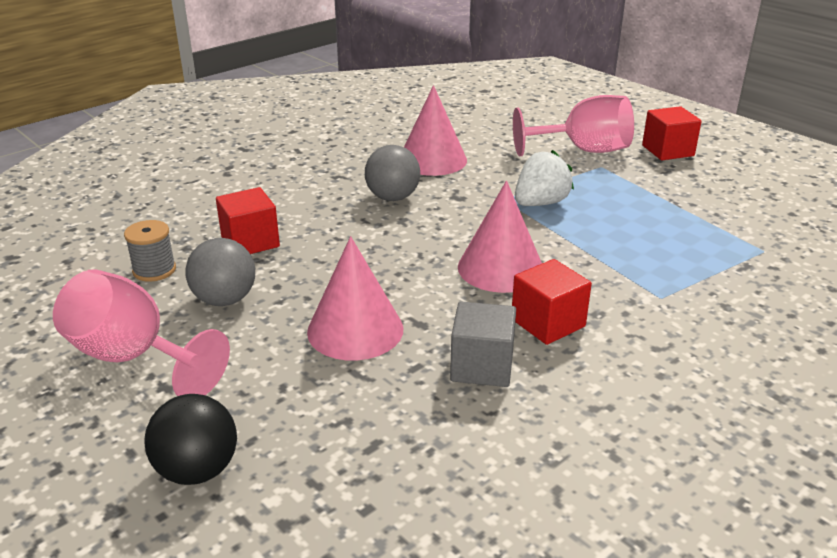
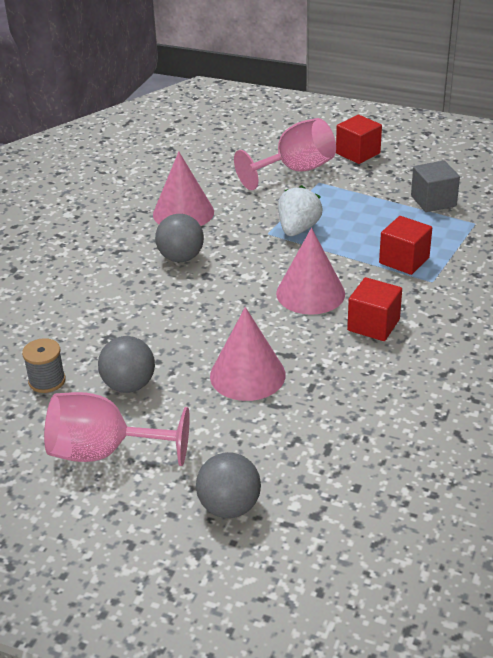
camera: 25 degrees left, 5 degrees up
(197, 470) = (229, 507): black ball -> grey ball
(250, 242) = (102, 332): red cube -> red cube (404, 260)
(482, 366) = (354, 371): grey cube -> grey cube (433, 201)

